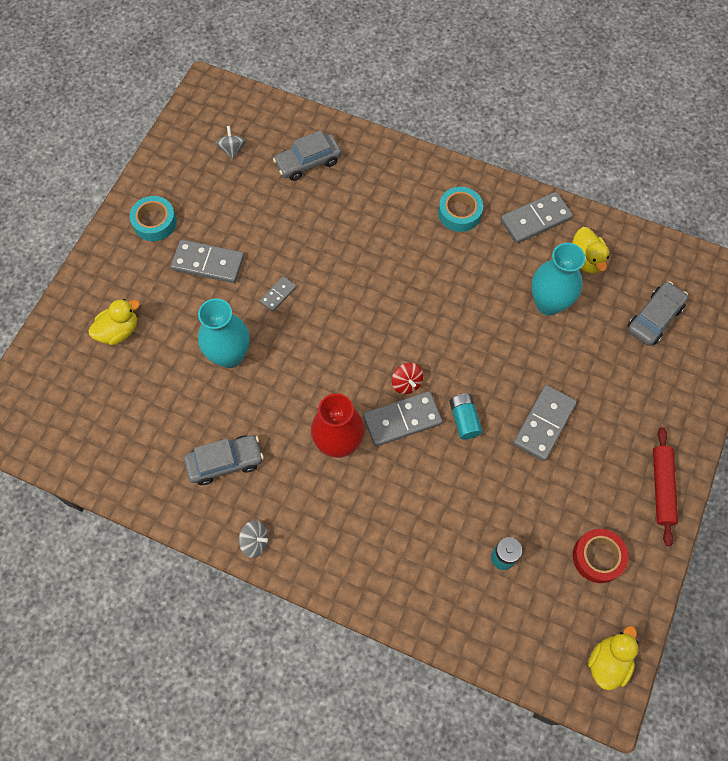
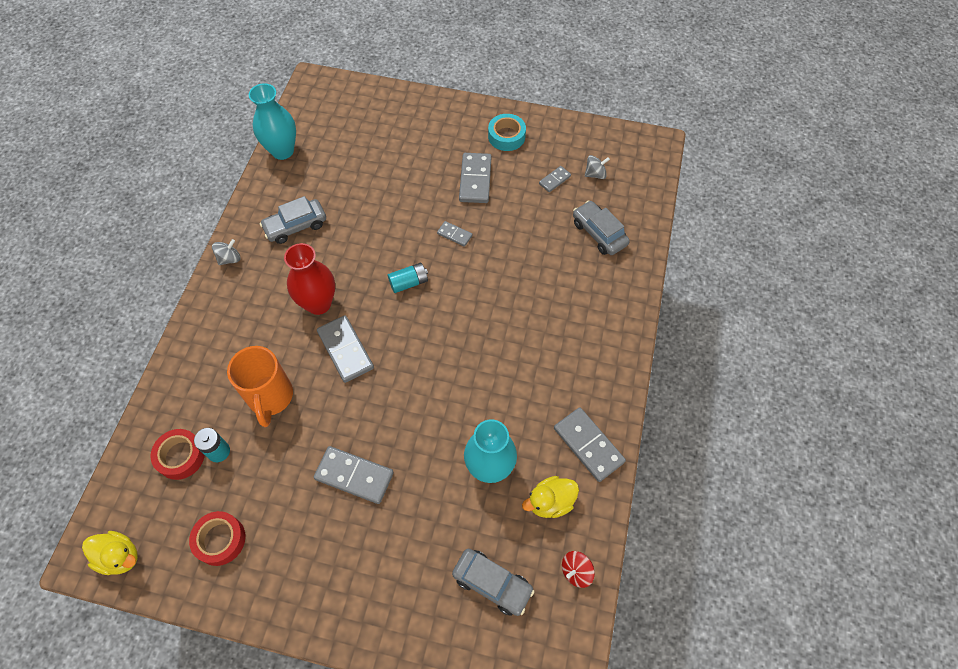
camera: 80 degrees right, 5 degrees down
(119, 331) = (401, 135): yellow duck -> none
(225, 462) = (295, 226): grey car -> grey car turned 90 degrees clockwise
(229, 188) = (554, 180): none -> grey domino
(229, 355) = (390, 211): turquoise vase -> turquoise vase (282, 151)
(255, 542) = (229, 259): grey spinning top -> grey spinning top turned 135 degrees counterclockwise
(406, 383) = (382, 348): red spinning top -> red spinning top (576, 571)
(447, 501) = (270, 397): none -> orange mug
(459, 213) = (577, 370): turquoise tape -> none
(464, 419) = (351, 402): turquoise battery -> turquoise battery (409, 282)
(503, 599) = (181, 456): none -> red tape
(661, 488) = (295, 601): red rolling pin -> none

